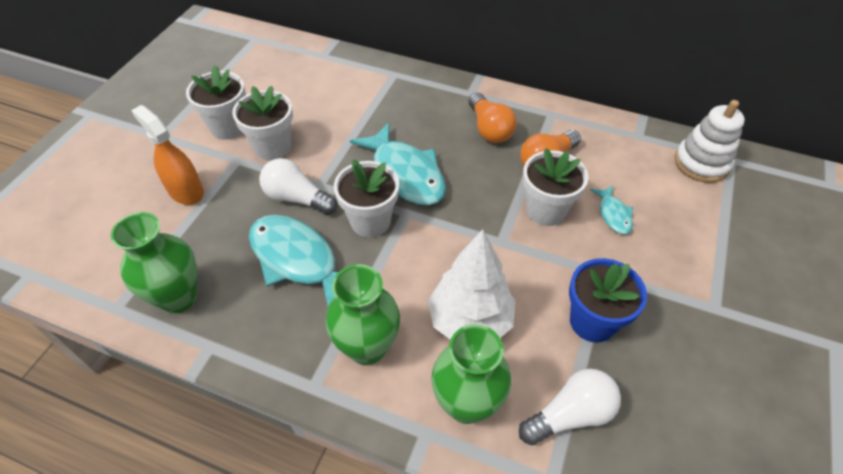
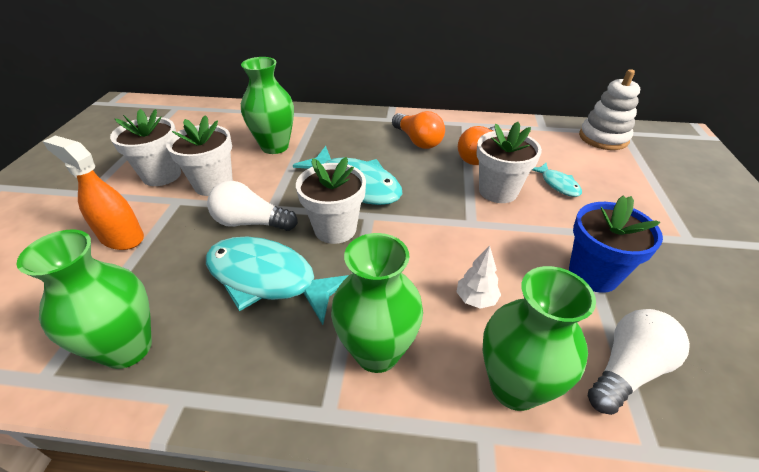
camera: 15 degrees left, 10 degrees down
(341, 110) = (275, 146): none -> green vase
(470, 320) = (476, 299): white tree -> white tree, size x0.46

